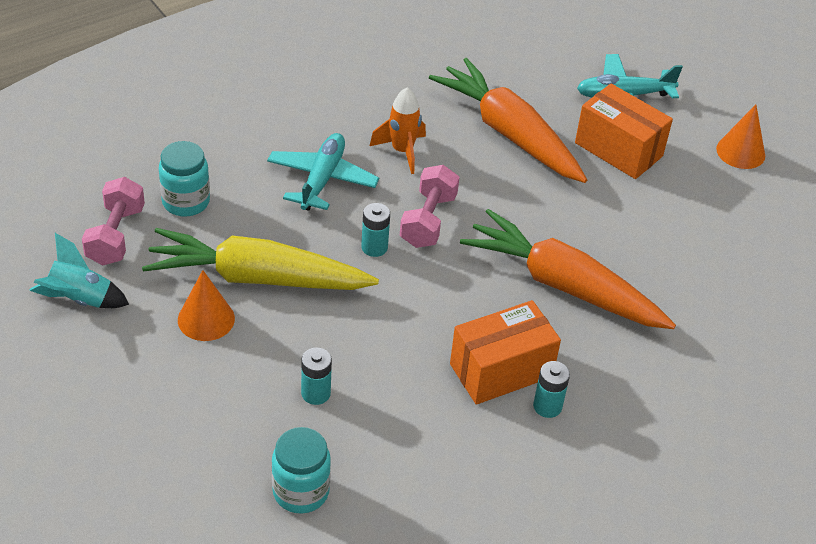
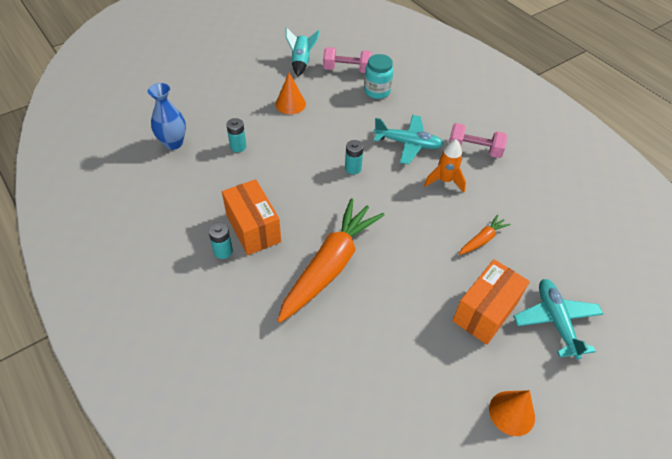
camera: 90 degrees right, 5 degrees up
(256, 278) = (322, 120): yellow carrot -> none
(301, 491) = (173, 143): turquoise jar -> blue vase
(428, 221) = (381, 194): pink dumbbell -> pink dumbbell (474, 150)
(508, 133) = (482, 239): orange carrot -> orange carrot, size x0.44

